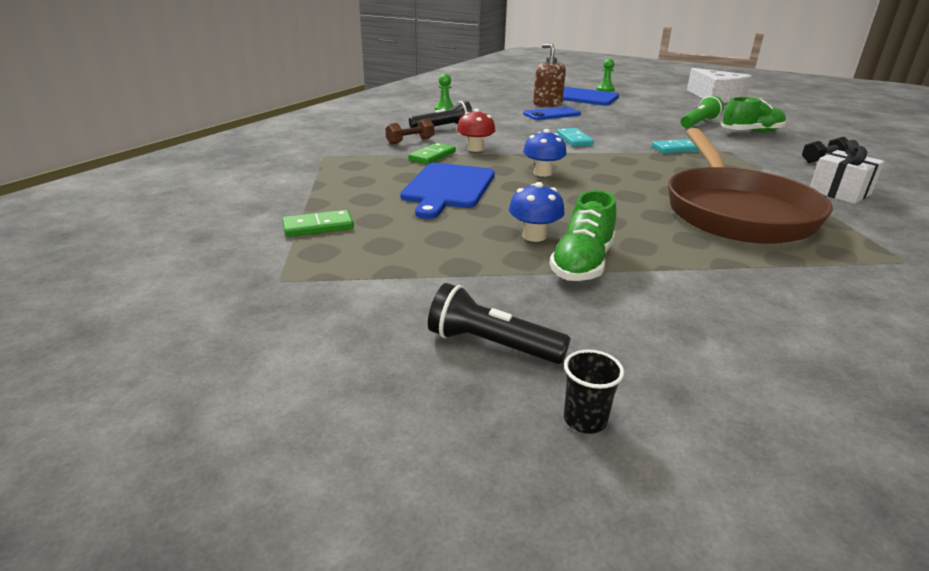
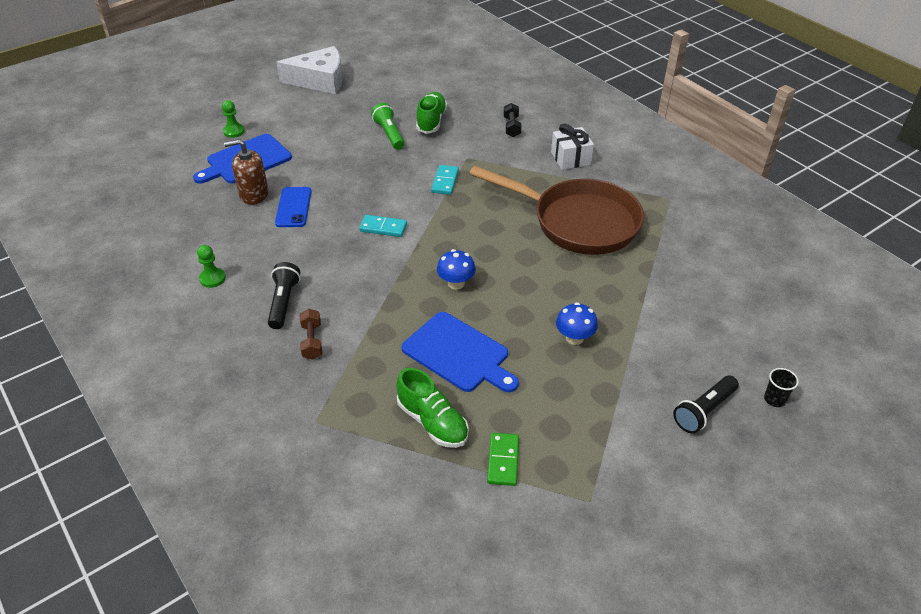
camera: 65 degrees left, 15 degrees up
(432, 156) = (369, 338): green domino -> none
(475, 149) = (367, 302): red mushroom -> none
(582, 264) = (624, 331): green shoe -> green shoe (432, 422)

